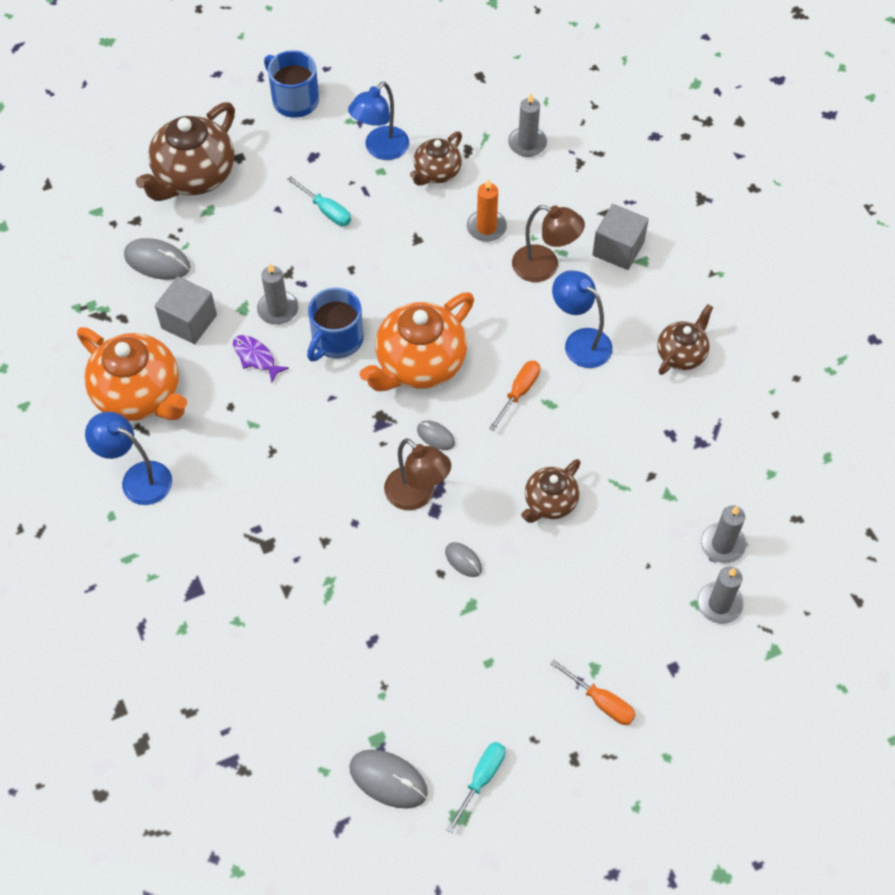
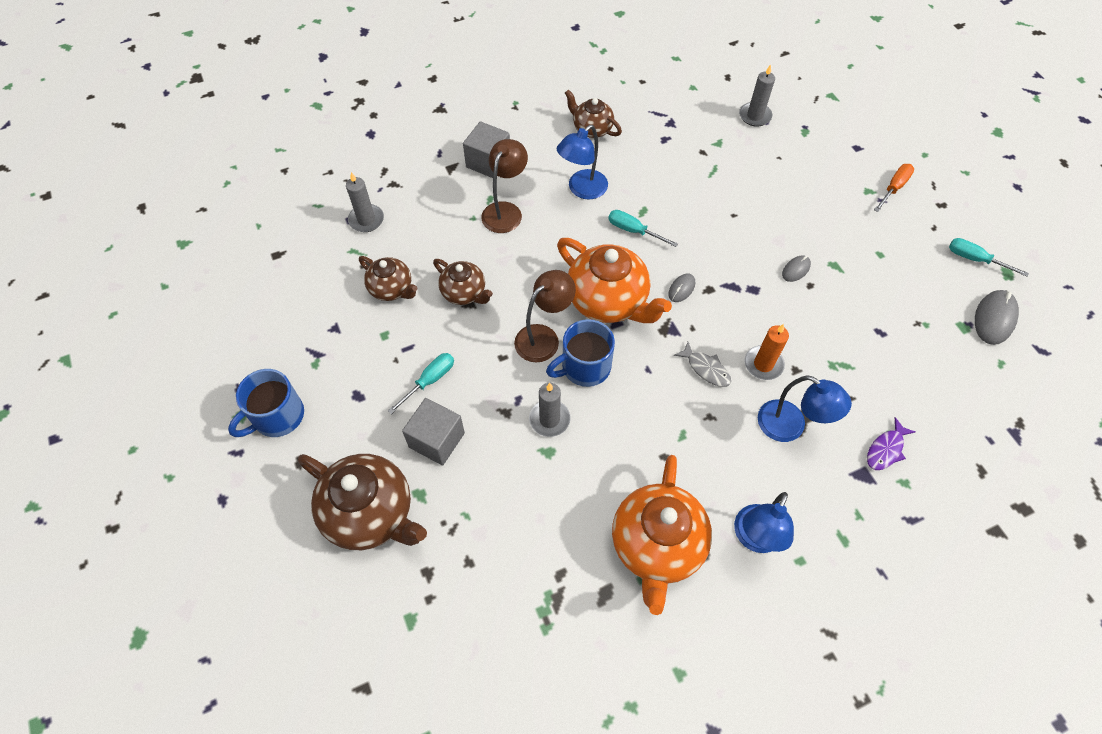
camera: 90 degrees left, 0 degrees up
(140, 395) = (657, 546): orange teapot -> orange teapot turned 150 degrees clockwise
(157, 261) = (486, 543): grey mouse -> none
(189, 321) = (564, 503): grey cube -> grey cube (436, 440)
(256, 357) = (606, 436): purple fish -> purple fish (886, 449)
(329, 452) = (706, 369): none -> grey fish
(336, 340) = (584, 367): blue mug -> blue mug turned 120 degrees clockwise
(380, 149) = (357, 335): blue lamp -> blue lamp (790, 427)
(417, 496) = (741, 302): brown lamp -> brown lamp (544, 337)
(486, 227) = (460, 251): orange candle -> orange candle (763, 364)
(519, 392) = (633, 231): orange screwdriver -> turquoise screwdriver
(549, 502) = (735, 213): brown teapot -> brown teapot (464, 293)
(719, 604) = (802, 120): grey candle -> none

